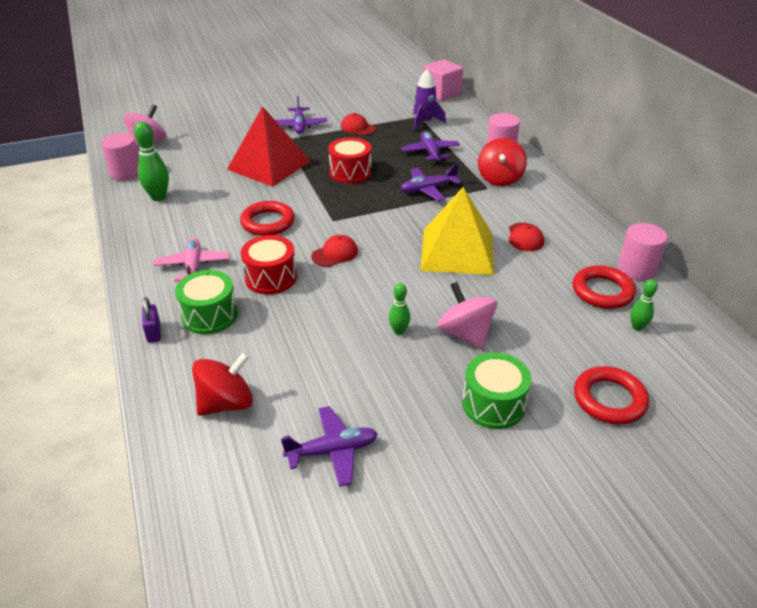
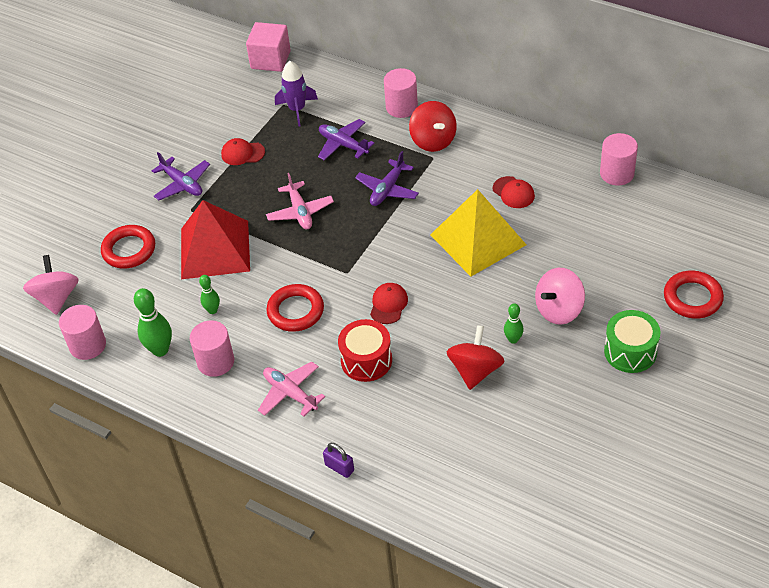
camera: 35 degrees left, 10 degrees up
(178, 221) = (215, 361): none -> pink cylinder
(209, 315) = (362, 424): green drum -> none
(226, 403) = (464, 477): red spinning top -> red spinning top (475, 370)
(332, 451) = (570, 456): purple plane -> none
(350, 172) = (300, 212): red drum -> pink plane
(465, 333) = (559, 310): pink spinning top -> pink spinning top turned 60 degrees counterclockwise
(602, 291) = (612, 210): red ring -> red ring (129, 250)
(637, 327) = (660, 227): green bowling pin -> green bowling pin (212, 310)

